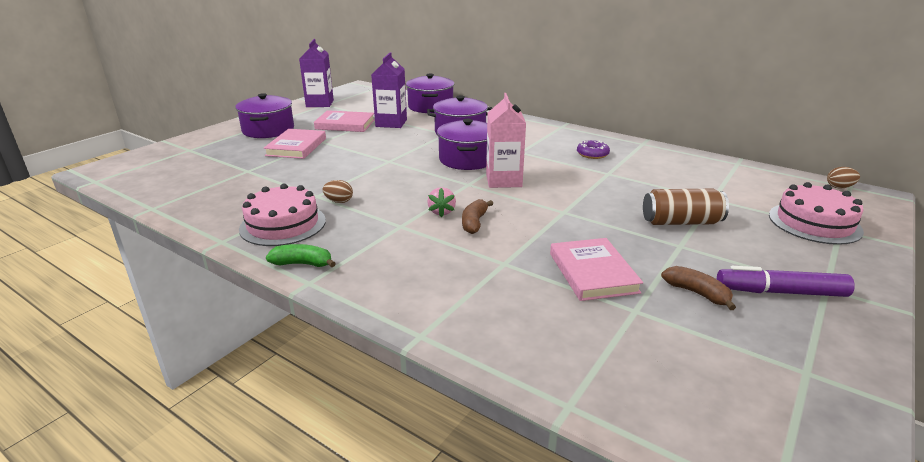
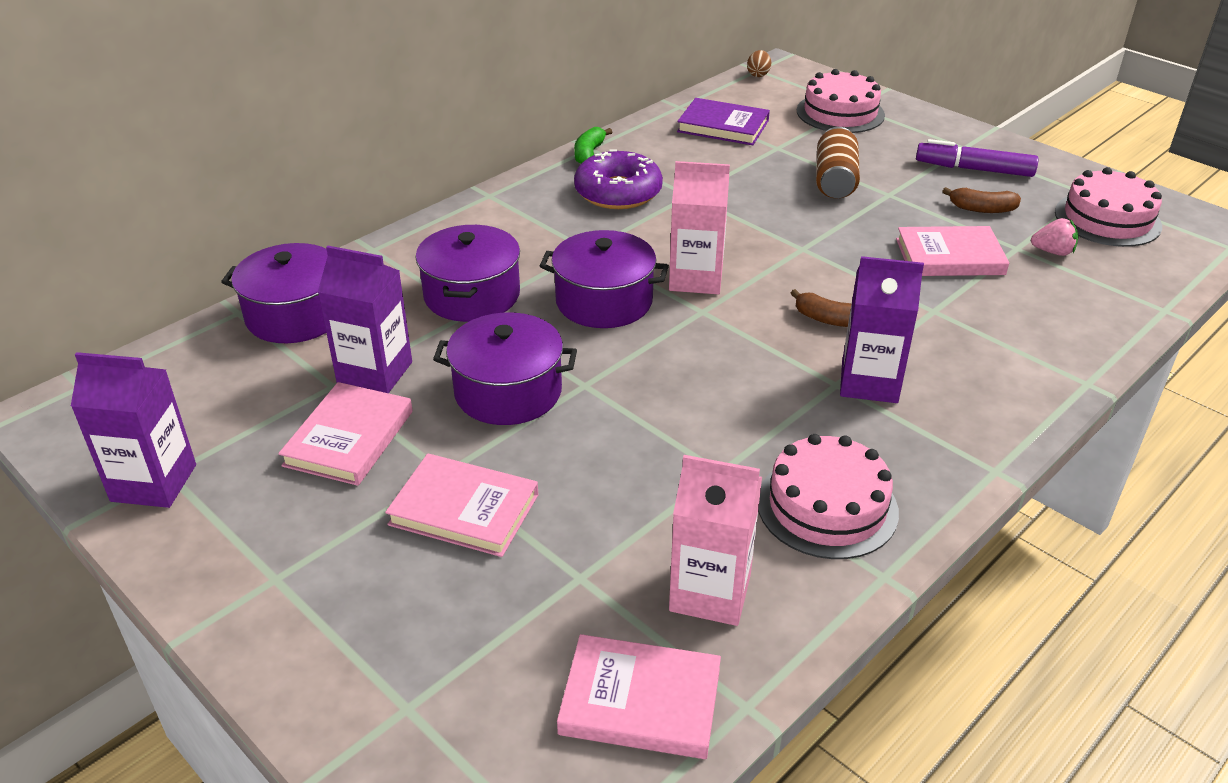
camera: 80 degrees left, 10 degrees up
(168, 187) = (640, 701): none -> pink book
(227, 197) = (710, 592): none -> pink carton
(268, 130) = (323, 566): purple pot -> purple pot (508, 392)
(302, 264) = (948, 478): green banana -> green banana (589, 153)
(339, 201) = (747, 444): brown egg -> none
(404, 237) = (869, 382): none -> purple carton
(442, 212) = (795, 344): pink strawberry -> pink strawberry (1053, 252)
(592, 154) = (618, 192): purple donut -> purple donut, size x1.80
(697, 293) = (982, 209): brown banana -> brown banana turned 135 degrees counterclockwise
(724, 178) = (723, 126): none -> purple book
(753, 382) = (1107, 219): none -> pink cake
(780, 292) = (974, 169): purple marker -> purple marker turned 90 degrees clockwise

